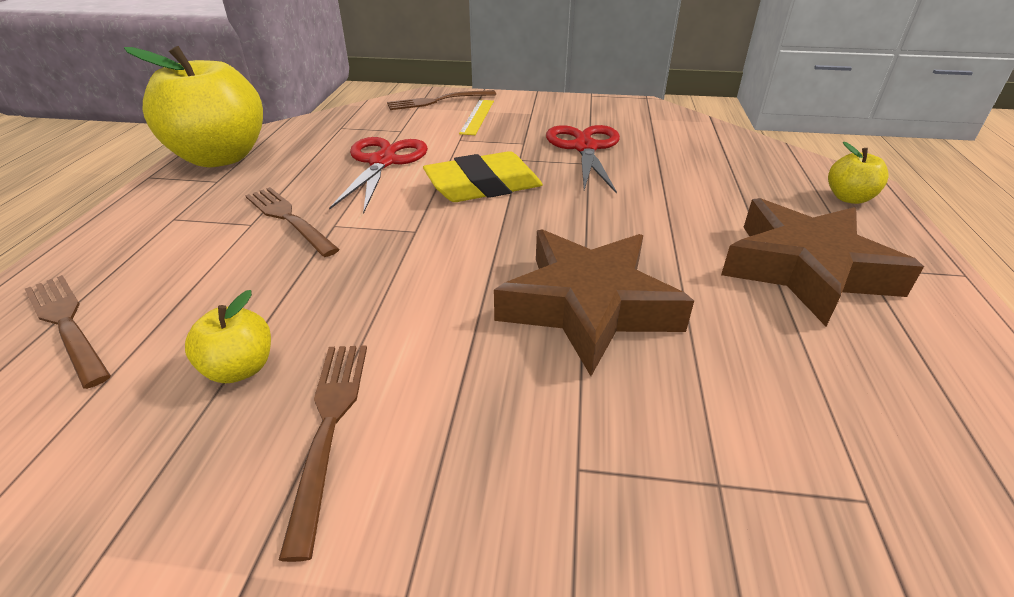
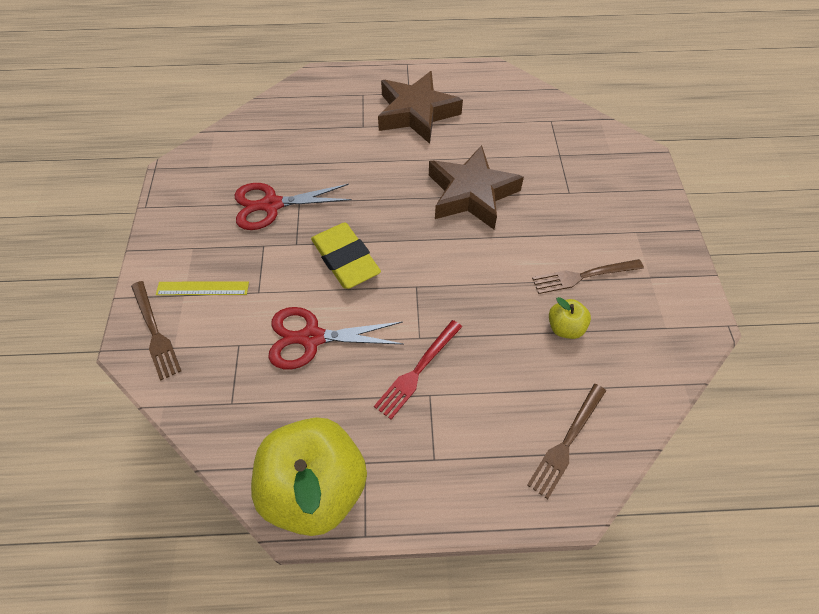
camera: 100 degrees left, 20 degrees up
(288, 219) = (417, 371): brown fork -> red fork
(849, 198) = (335, 84): yellow apple -> none

